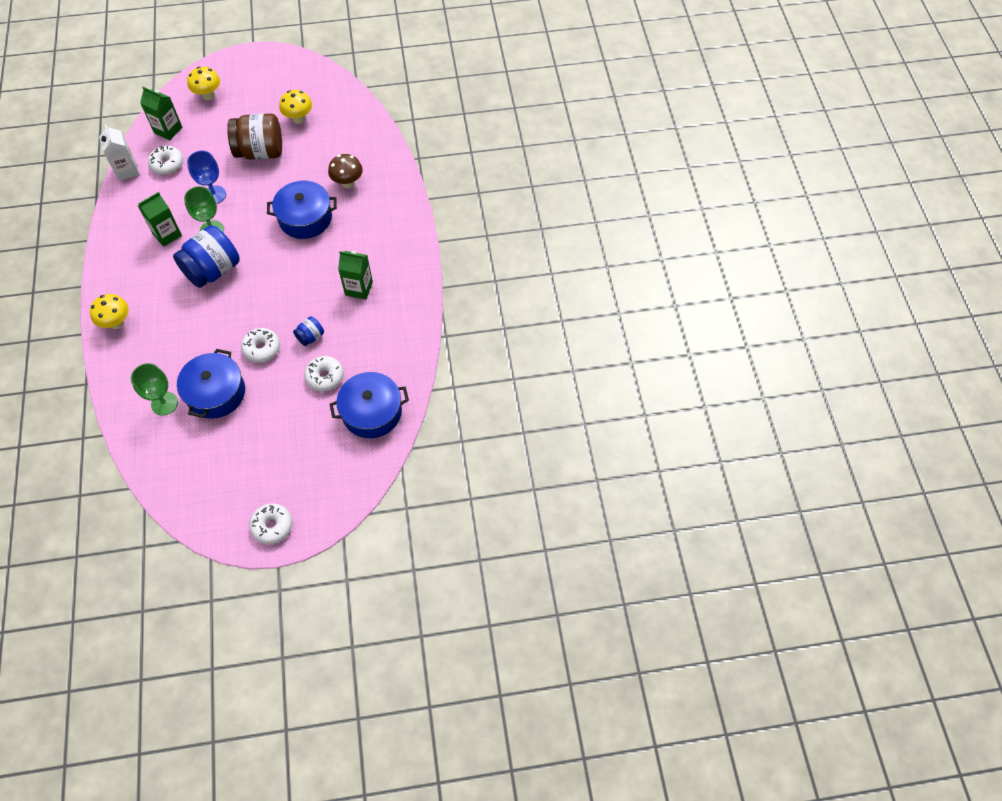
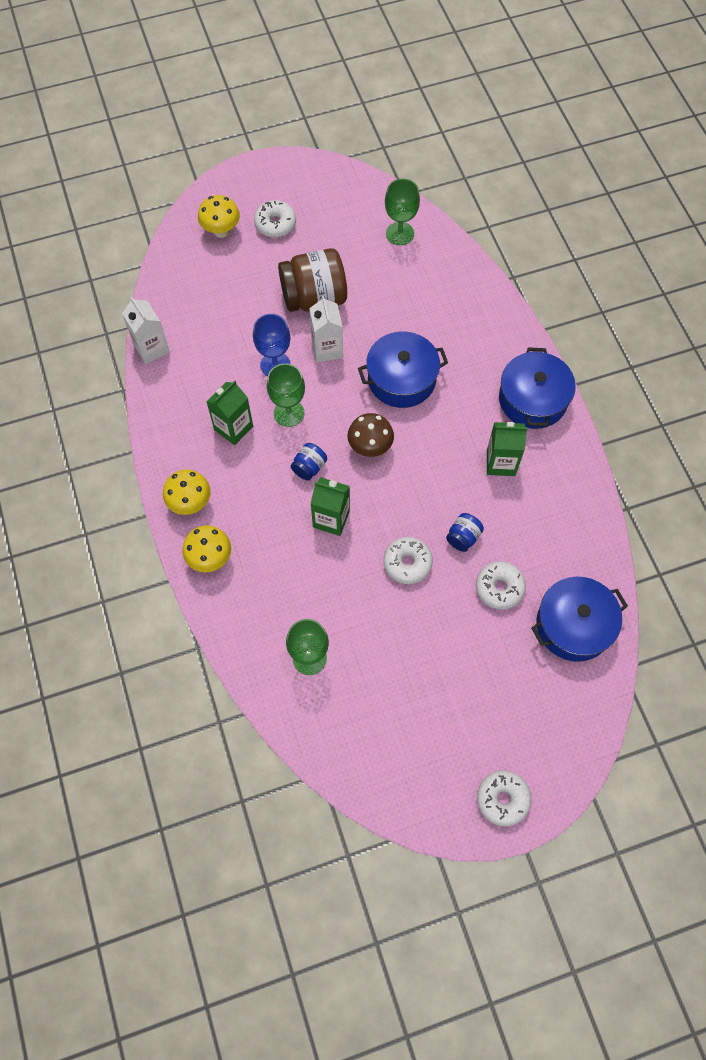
camera: 10 degrees left, 5 degrees up
(167, 164) = (200, 332): white donut -> white donut (275, 224)
(168, 130) = (185, 285): green carton -> green carton (331, 519)
(213, 270) = (309, 467): blue jar -> blue jar, size x0.46
(216, 393) = (370, 633): blue pot -> blue pot (533, 399)
(257, 189) = (327, 349): none -> white carton
(299, 119) = (347, 246): yellow mushroom -> yellow mushroom (190, 503)
(342, 115) = (400, 234): none -> green goblet
(348, 183) = (438, 323): brown mushroom -> brown mushroom (370, 447)

